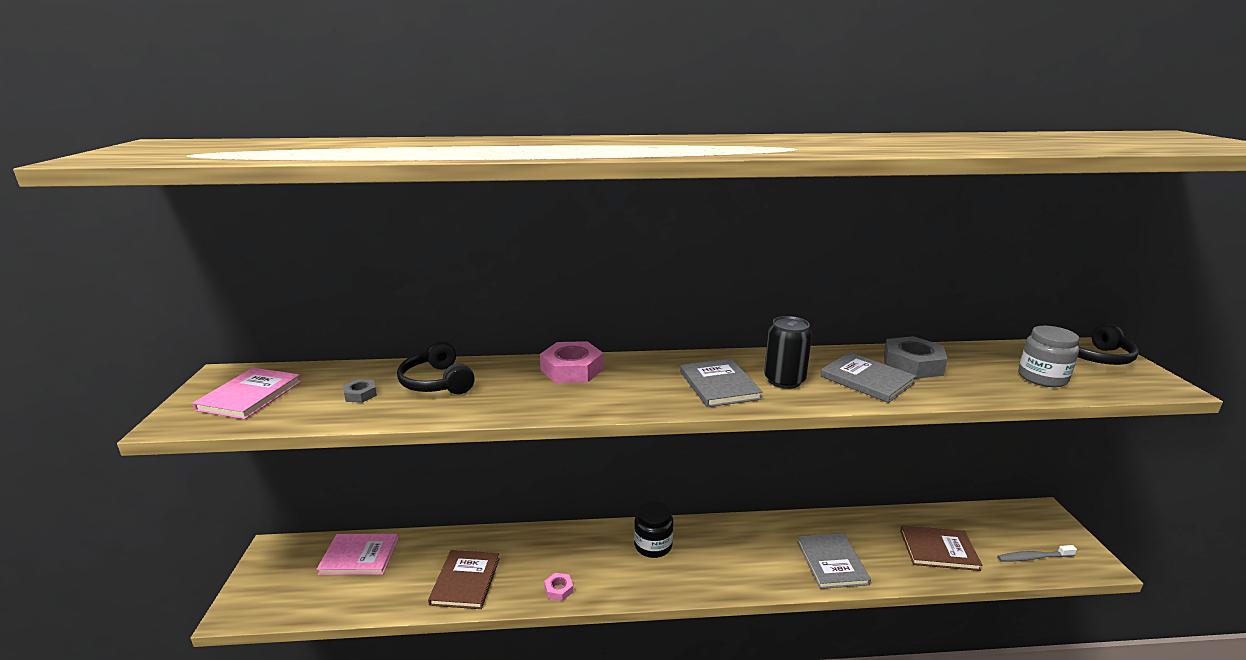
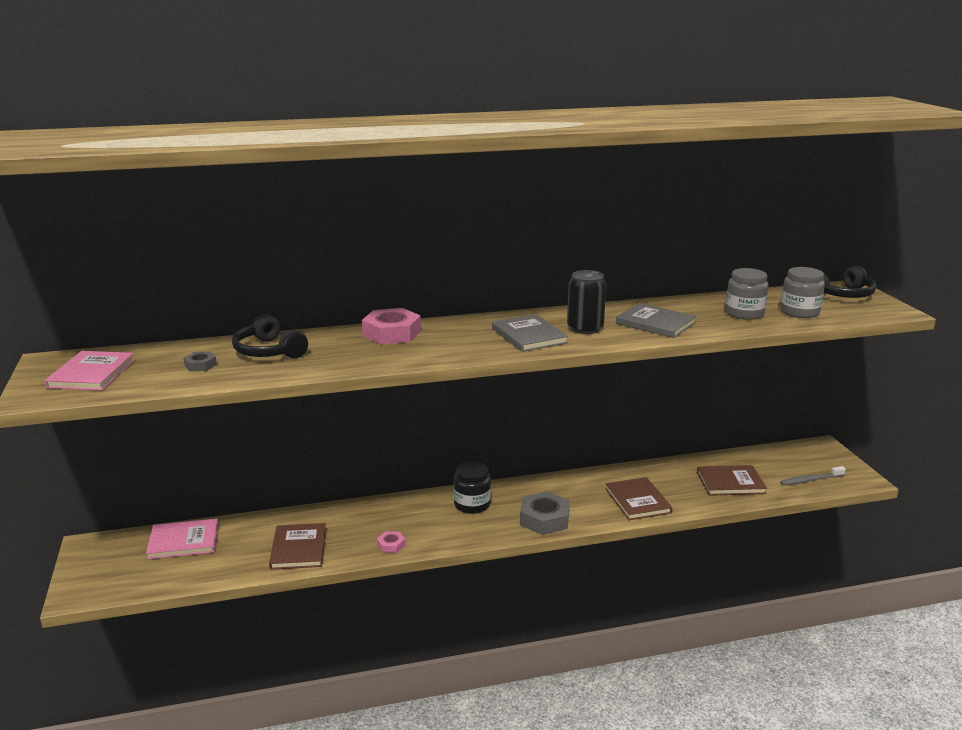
camera: 10 degrees left, 0 degrees up
(832, 562) = (638, 501): grey book -> brown book
(912, 364) = (694, 310): grey nut -> grey nut (544, 519)
(973, 374) = (744, 313): none -> grey jar

